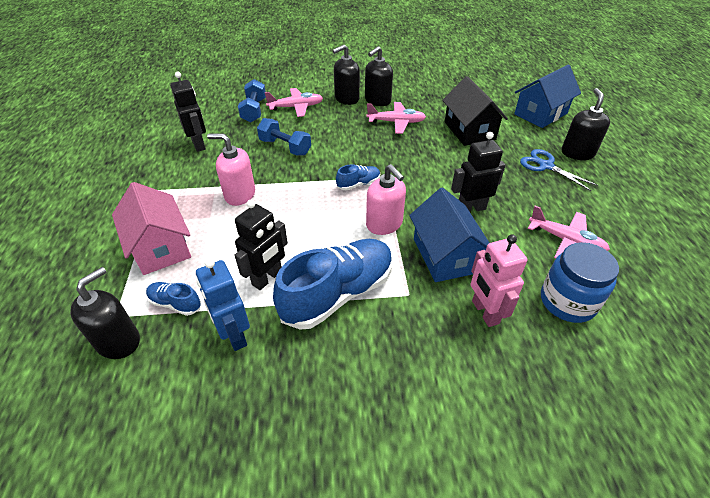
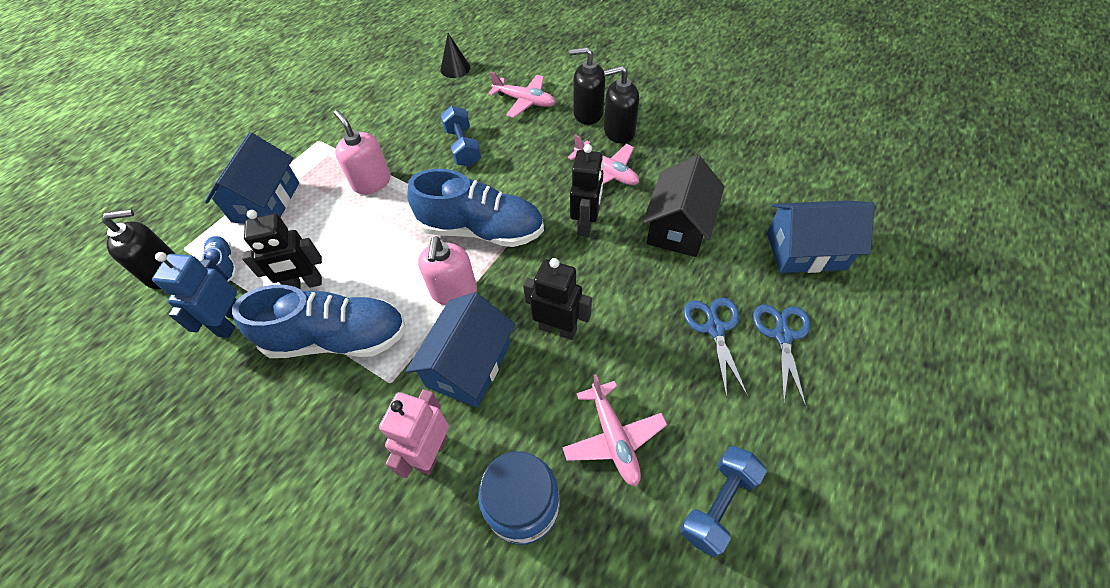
camera: 40 degrees right, 10 degrees up
(160, 247) = (266, 202): pink house -> blue house
(199, 144) = (395, 106): black robot -> black robot (586, 224)
(219, 107) = (455, 68): none -> black cone
(254, 110) = (481, 87): blue dumbbell -> blue dumbbell (718, 504)
(358, 184) = (482, 230): blue shoe -> blue shoe, size x2.22
(577, 153) = (782, 335): black soap dispenser -> blue scissors

